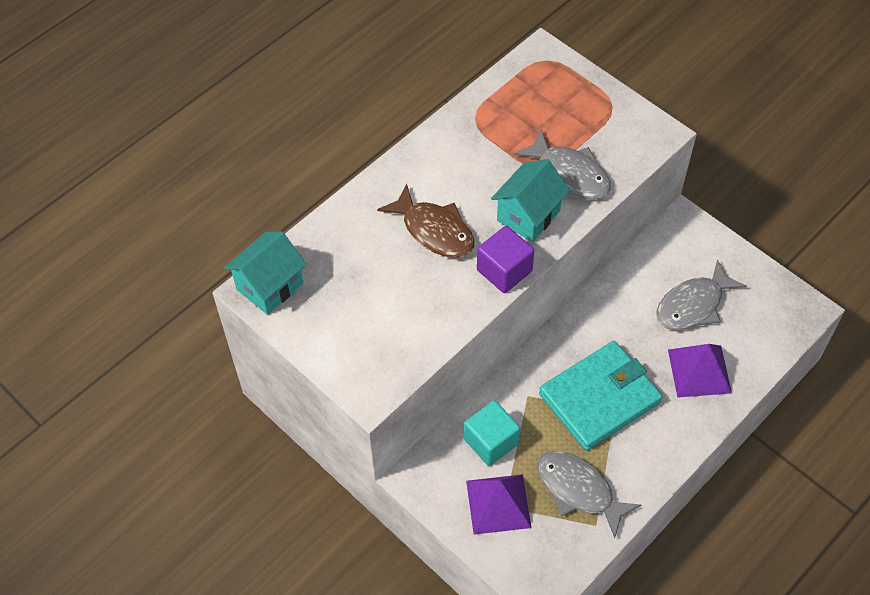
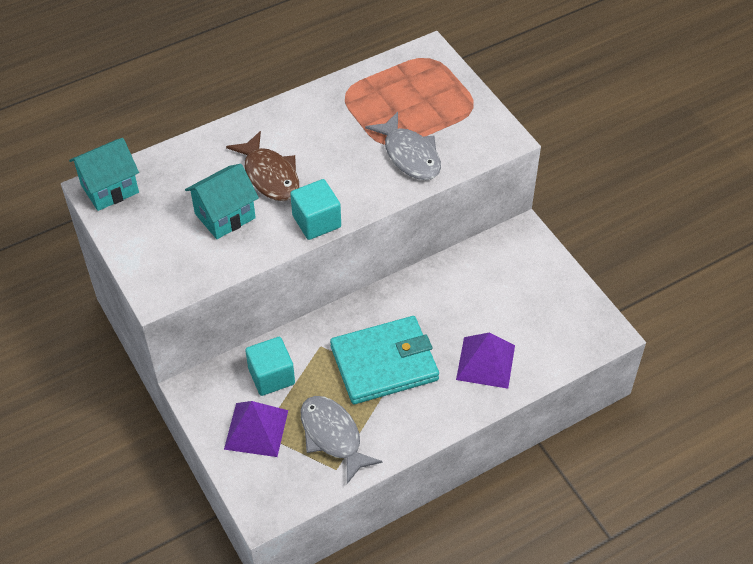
camera: 15 degrees right, 5 degrees down
(504, 270) = (316, 221): purple cube -> turquoise cube
(528, 216) = (357, 181): turquoise house -> turquoise house (225, 216)
(693, 305) = (503, 305): grey fish -> none

